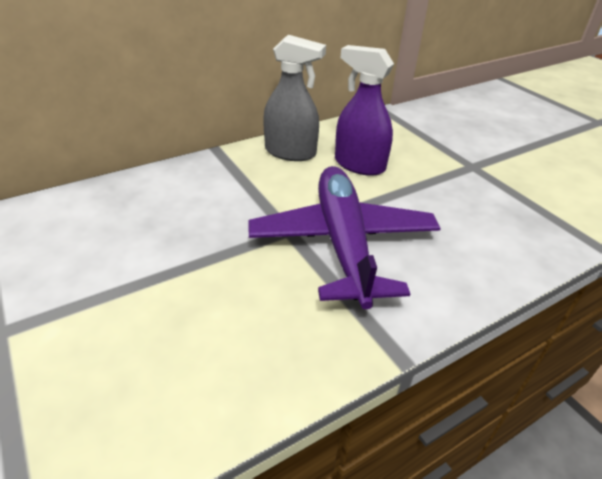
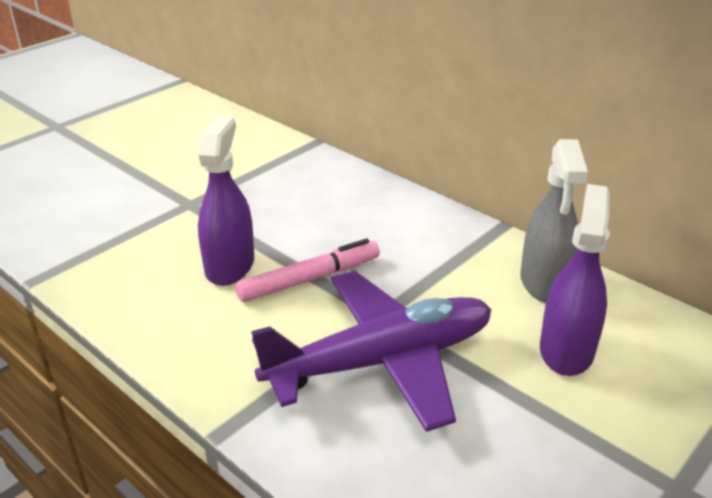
camera: 75 degrees right, 5 degrees down
(156, 314) = (229, 265): none -> purple spray bottle
(217, 260) = (309, 279): none -> pink marker

